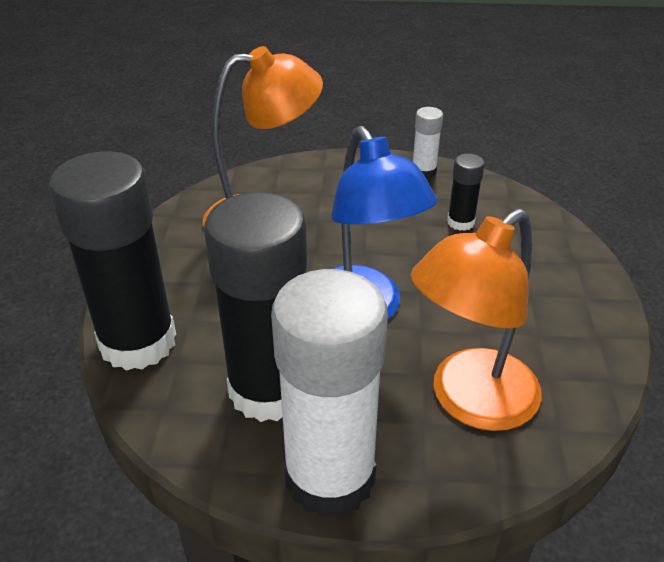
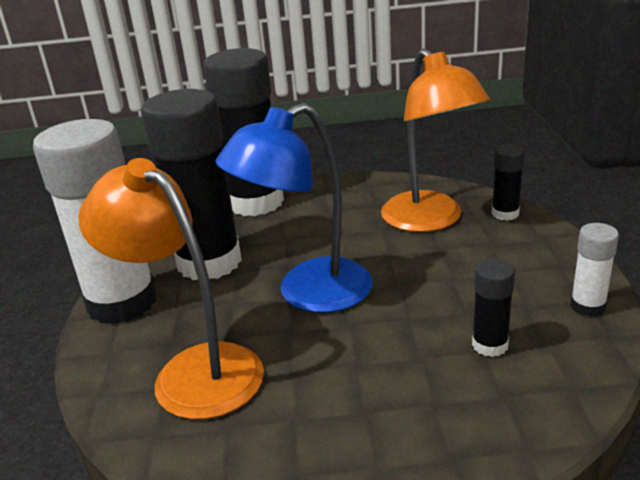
camera: 85 degrees right, 10 degrees down
(274, 176) = (505, 213): none -> black glue stick

